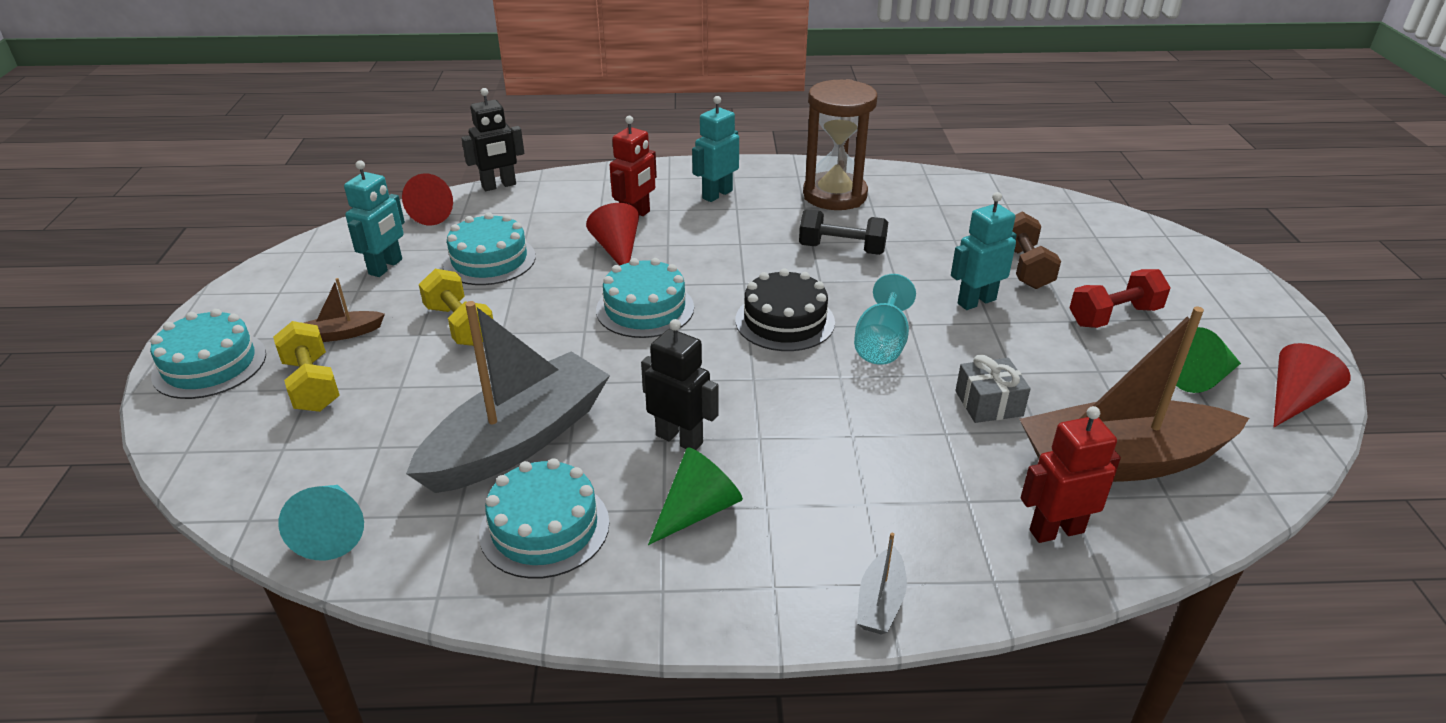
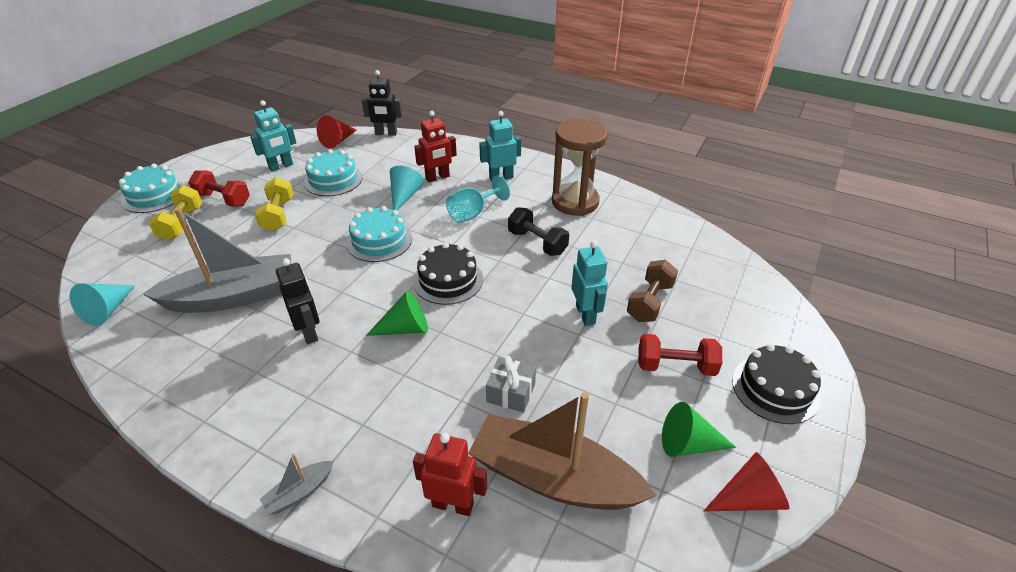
camera: 30 degrees right, 5 degrees up
(343, 334) = (223, 199): brown boat -> red dumbbell
(544, 527) = (192, 354): turquoise cake -> none
(617, 250) = (405, 196): red cone -> turquoise cone
(697, 510) = (271, 382): green cone -> green cone (405, 328)
(881, 344) = (489, 320): turquoise goblet -> turquoise goblet (473, 213)
(976, 301) = (585, 314): turquoise robot -> turquoise robot turned 75 degrees clockwise
(1216, 301) = (775, 389): none -> black cake

